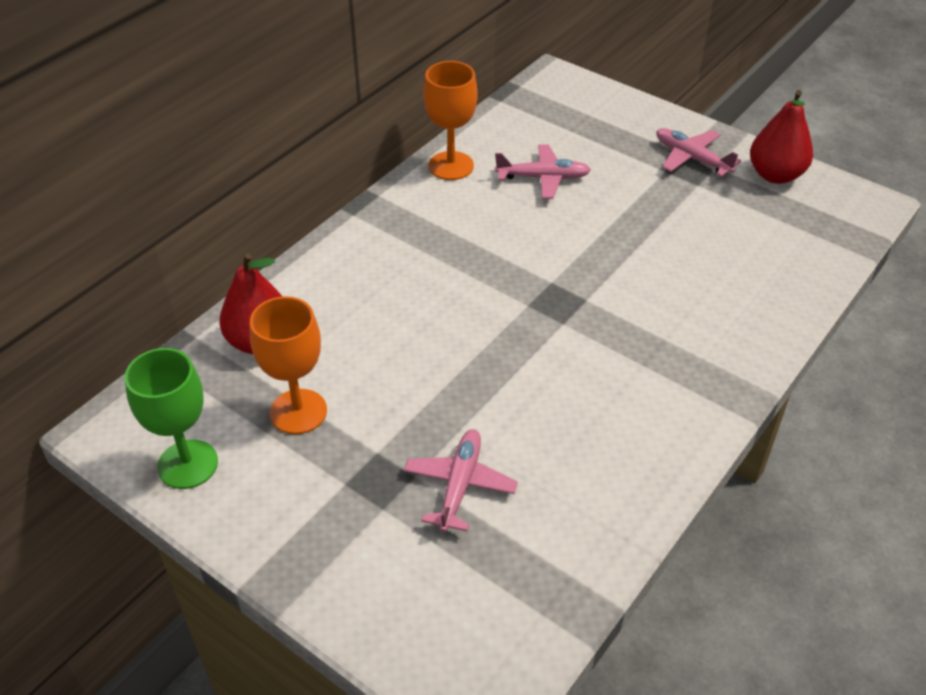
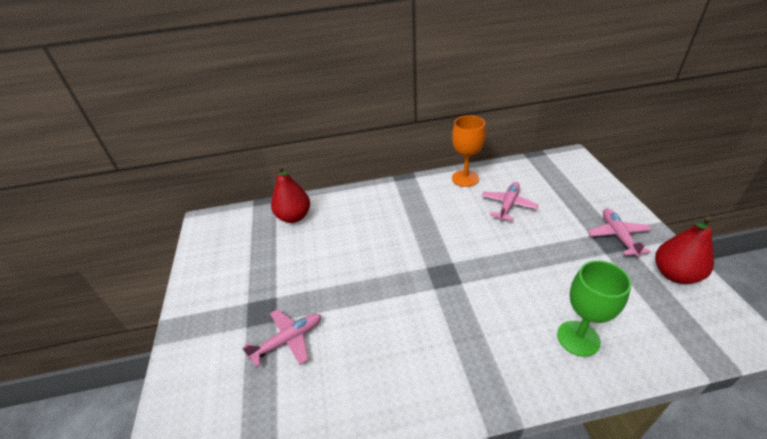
camera: 45 degrees right, 5 degrees down
(188, 464) = (210, 253): green goblet -> green goblet (578, 338)
(298, 411) = (270, 256): orange goblet -> none
(542, 178) = (508, 205): pink plane -> pink plane turned 105 degrees counterclockwise

